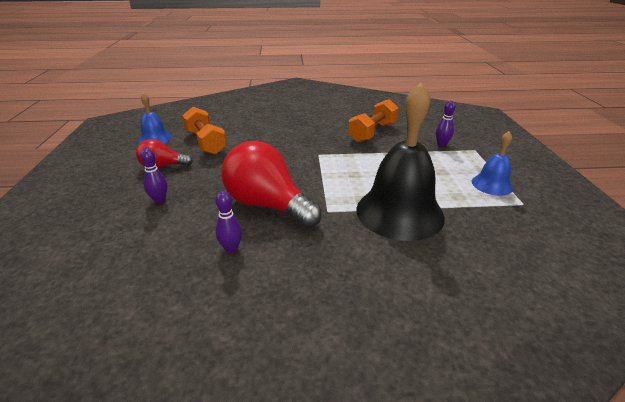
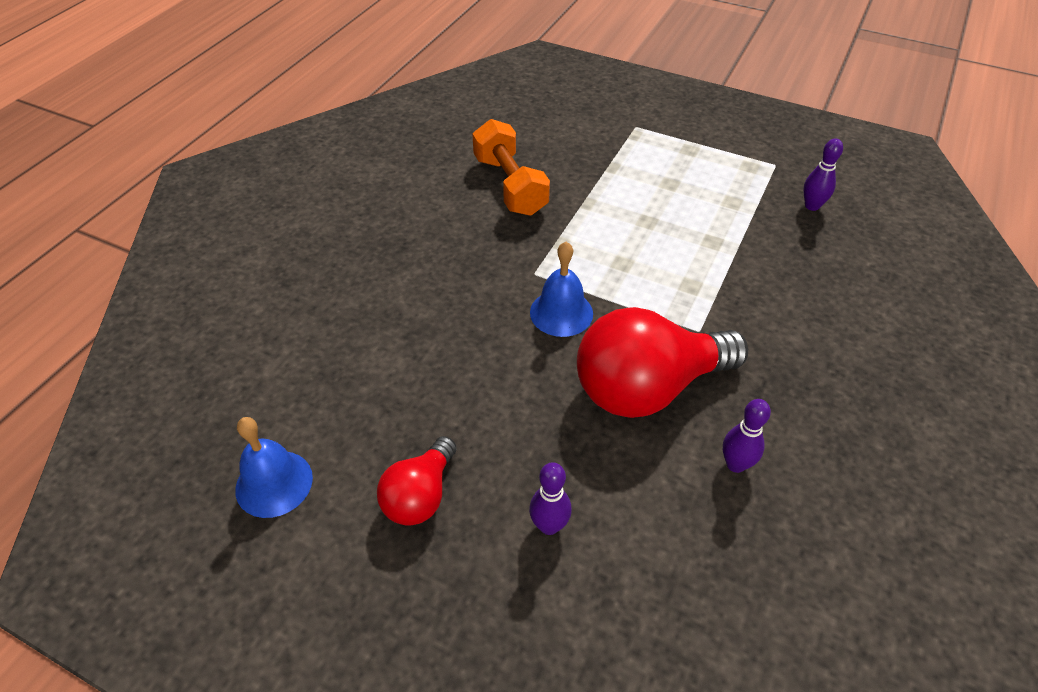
camera: 60 degrees left, 15 degrees up
(206, 142) = (368, 402): orange dumbbell -> none
(399, 212) = (739, 266): black bell -> none
(441, 144) = (601, 144): purple bowling pin -> purple bowling pin (812, 206)
(492, 184) = (724, 162): blue bell -> blue bell (561, 312)

